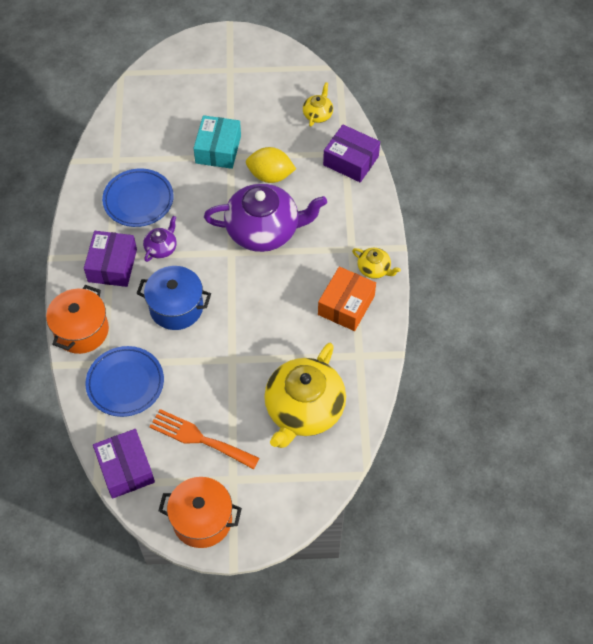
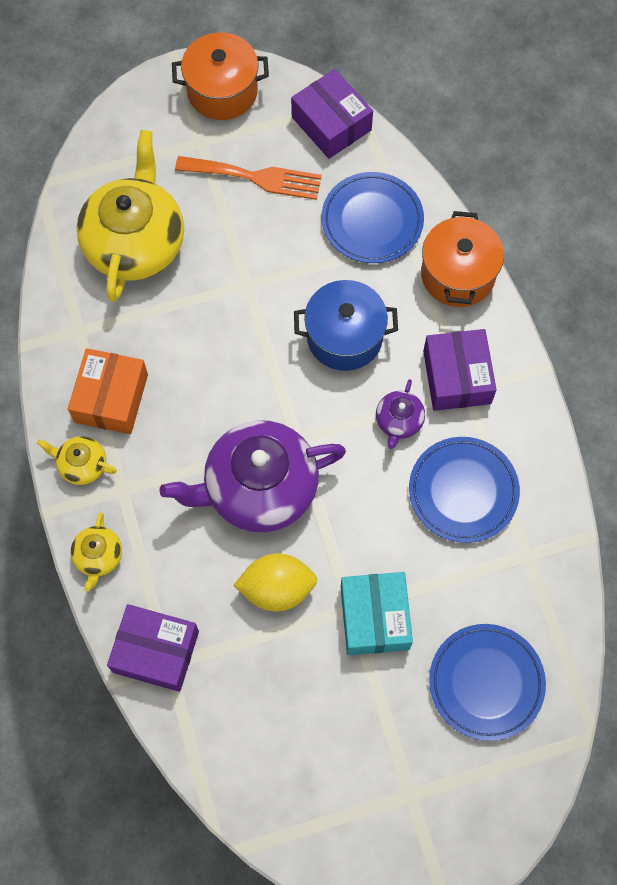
camera: 165 degrees right, 10 degrees up
(168, 107) = (486, 683): none -> blue plate
(318, 114) = (231, 735): yellow teapot -> yellow teapot (98, 556)

